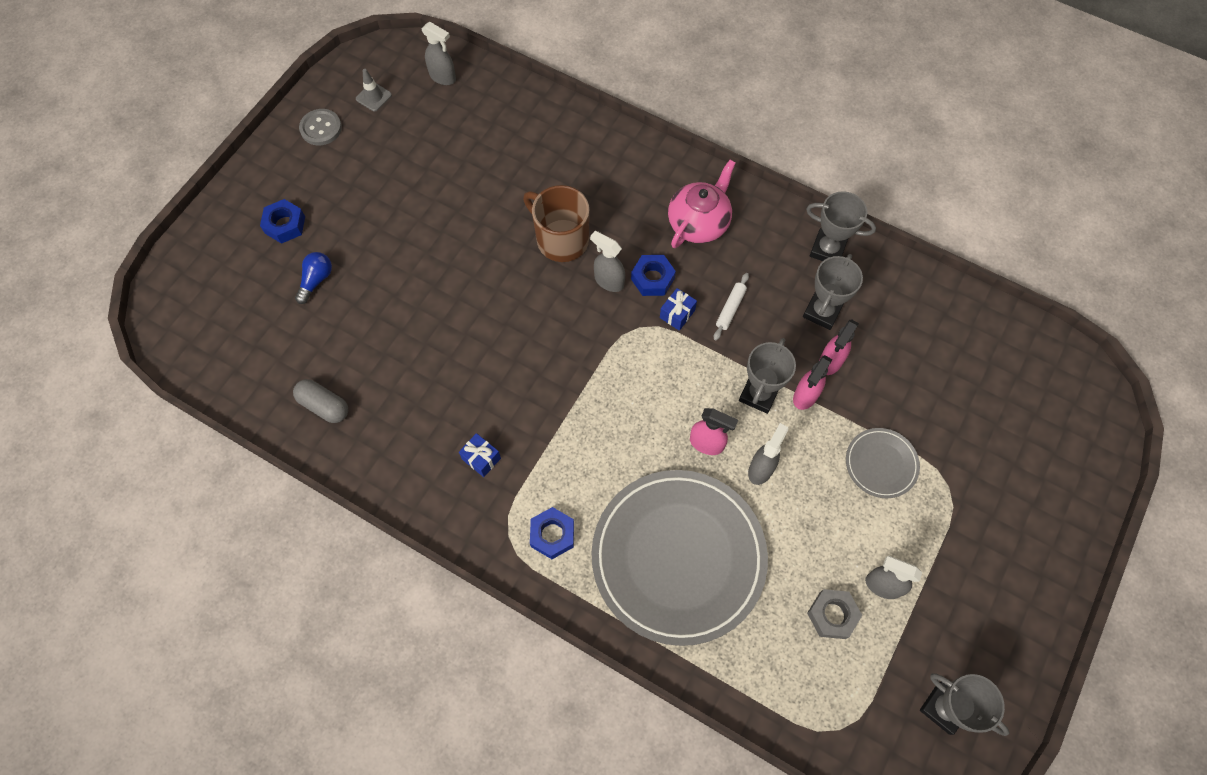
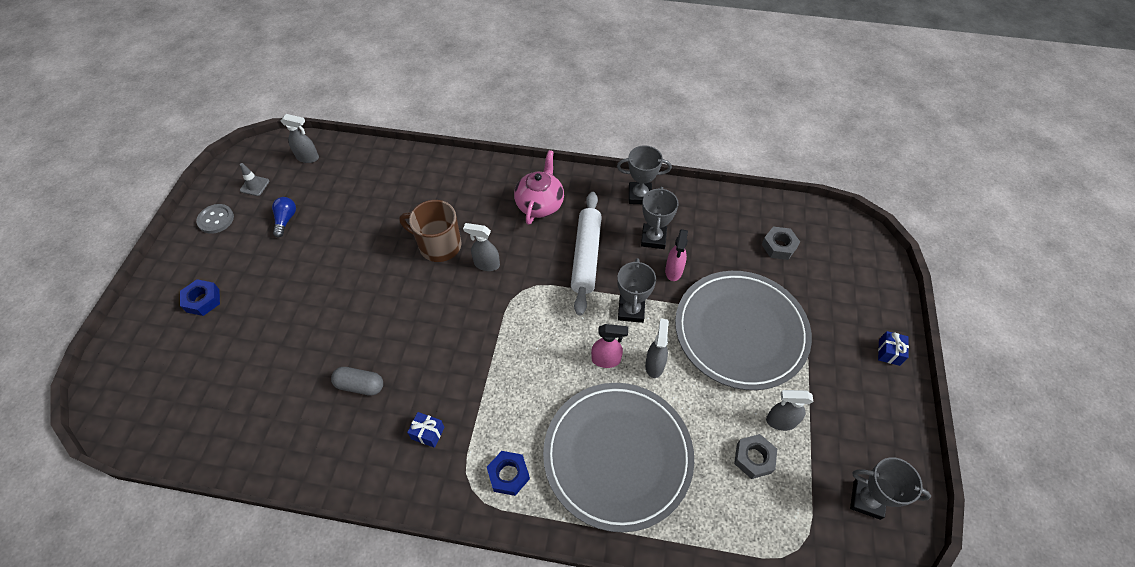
camera: 20 degrees left, 10 degrees down
(316, 280) = (242, 335): blue light bulb -> blue light bulb (286, 220)
(324, 405) = (276, 435): grey capsule -> grey capsule (360, 385)
(652, 278) = (519, 252): blue nut -> none
(677, 314) = (547, 272): blue gift -> blue gift (889, 352)
(730, 309) = (586, 256): white rolling pin -> white rolling pin, size x2.25
(805, 396) = (665, 301): pink spray bottle -> none
(881, 464) = (740, 331): grey plate -> grey plate, size x2.29
(978, 373) = (779, 246): none -> grey nut

